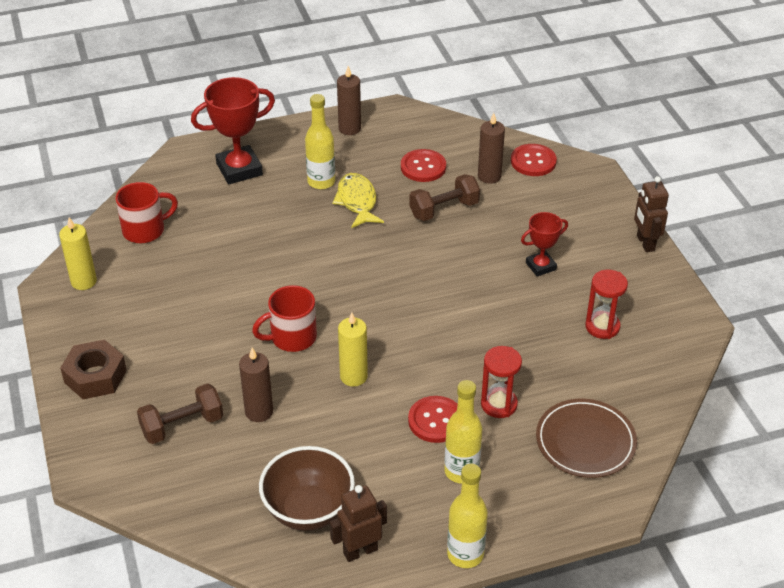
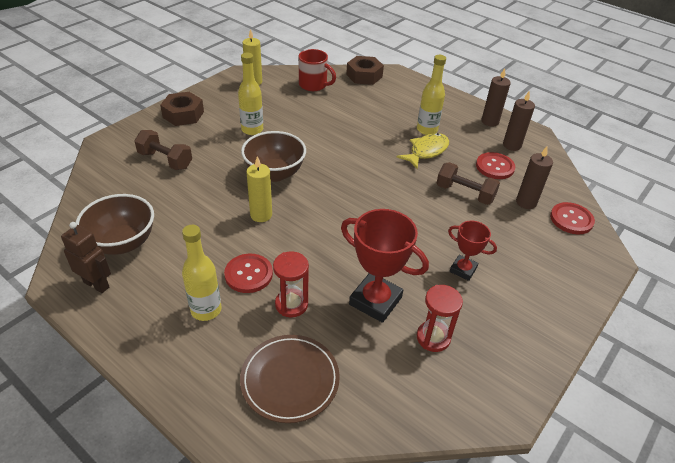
camera: 55 degrees right, 0 degrees up
(168, 178) = (364, 75): none -> brown nut
(239, 169) = (400, 96): red trophy -> red trophy (375, 301)
(259, 412) = (198, 186): brown candle -> brown candle (512, 145)
(292, 337) = (274, 173): red mug -> brown bowl
(465, 554) = (120, 347): yellow bottle -> yellow bottle (252, 130)
(645, 243) = (562, 328): brown robot -> none

